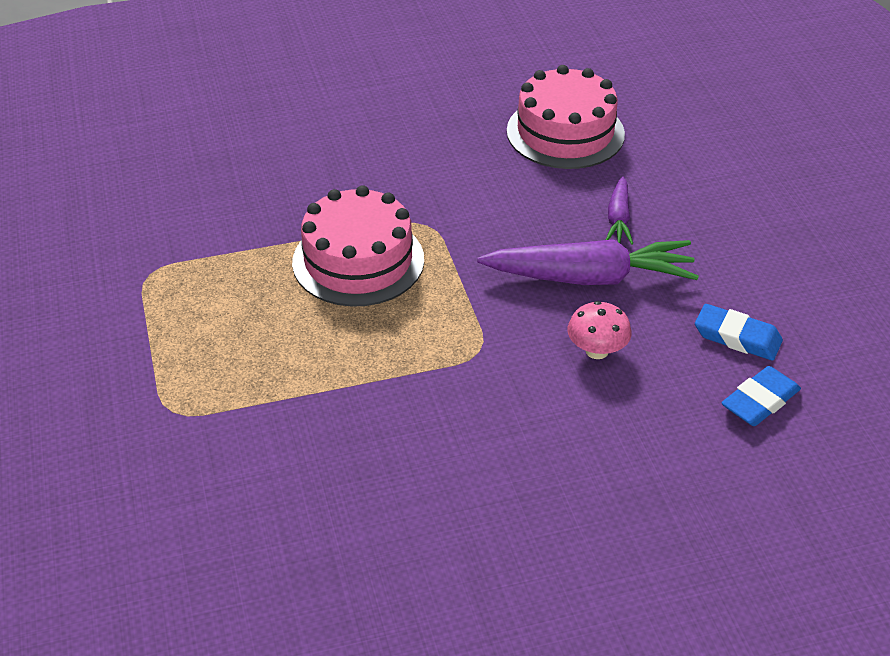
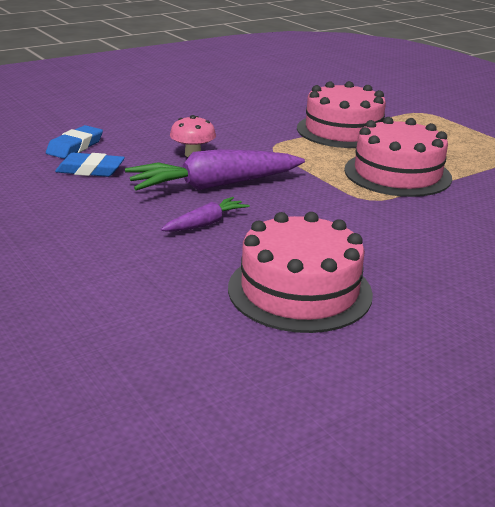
camera: 160 degrees right, 15 degrees down
(349, 375) = (343, 130): none -> pink cake
(618, 219) = (206, 223): purple carrot -> purple carrot turned 60 degrees clockwise

